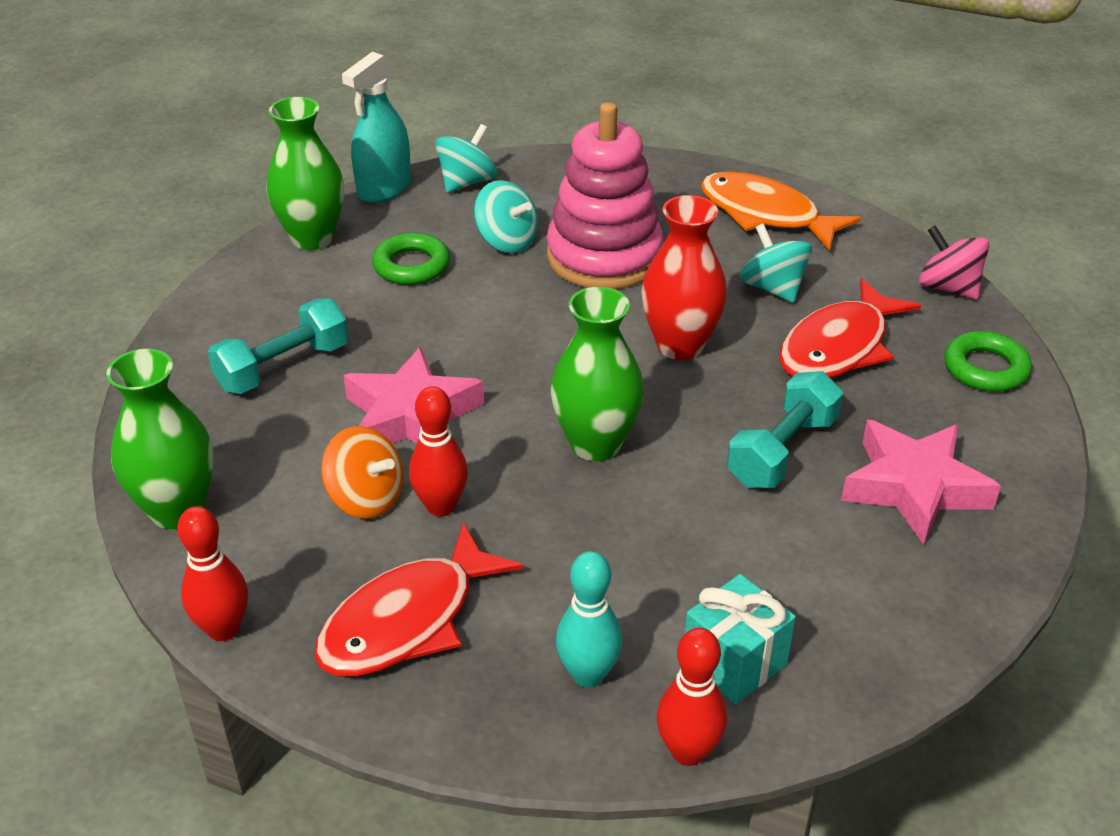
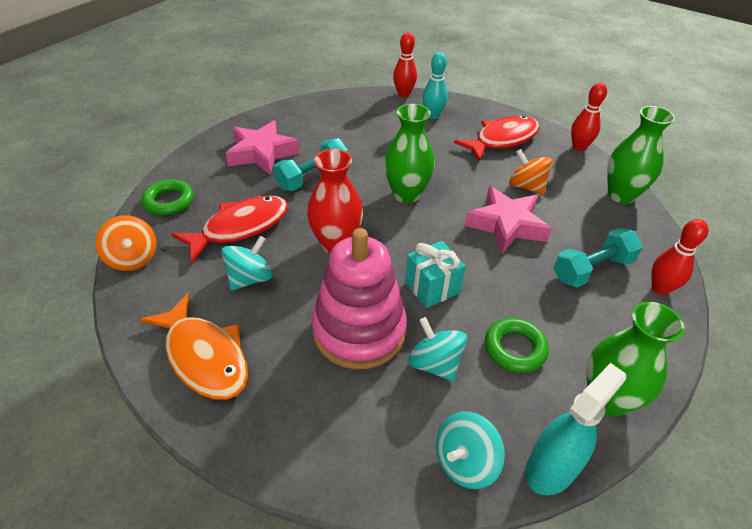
camera: 170 degrees left, 5 degrees up
(441, 506) = (489, 178): red bowling pin -> red bowling pin (660, 289)
(734, 662) = (377, 111): turquoise gift -> turquoise gift (432, 287)
(772, 288) = (250, 278): turquoise spinning top -> turquoise spinning top turned 120 degrees counterclockwise
(948, 287) = (133, 258): pink spinning top -> orange spinning top

